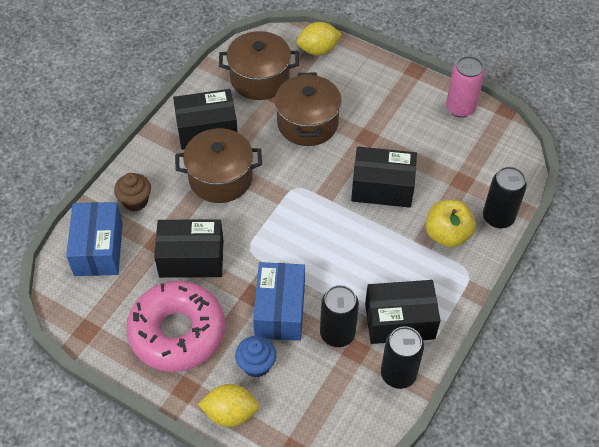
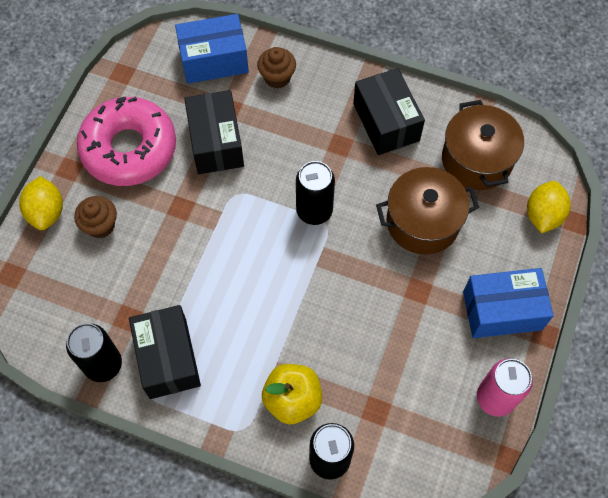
camera: 80 degrees right, 10 degrees up
(220, 178) = (323, 148): brown pot -> none
(256, 365) = (100, 225): blue cupcake -> brown cupcake
(280, 310) = (165, 236): blue box -> blue box (502, 310)
(318, 50) = (543, 215): yellow lemon -> yellow lemon turned 45 degrees clockwise
(337, 334) = (145, 296): black can -> black can (314, 211)
(382, 187) = (346, 317): black box -> none

